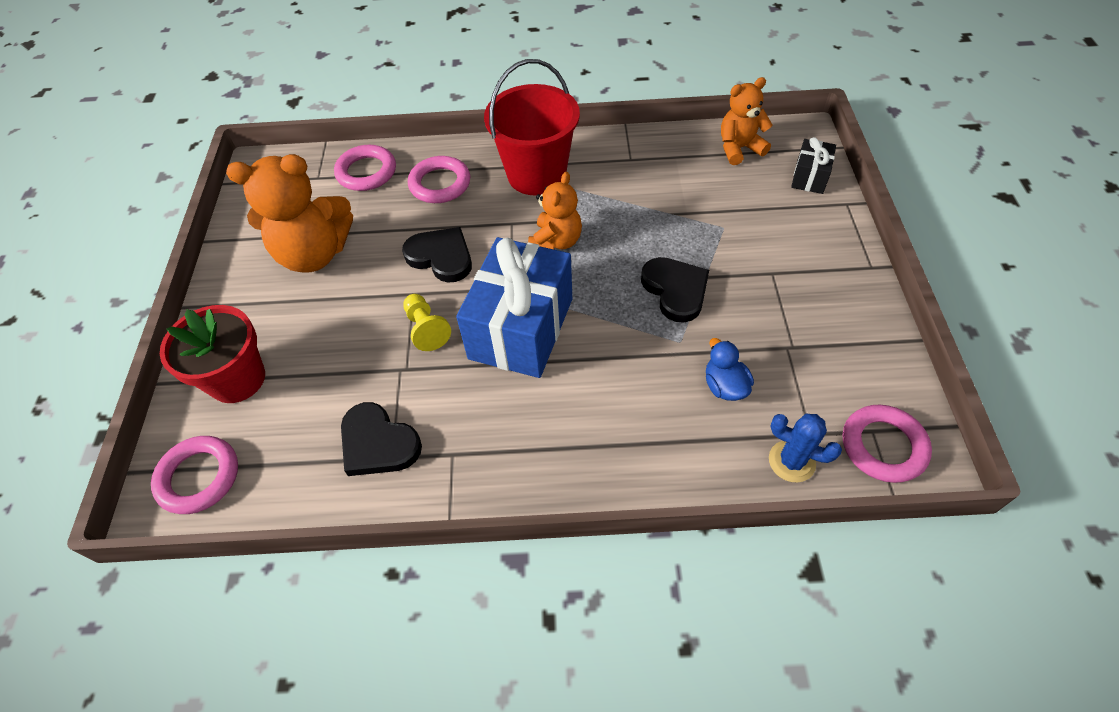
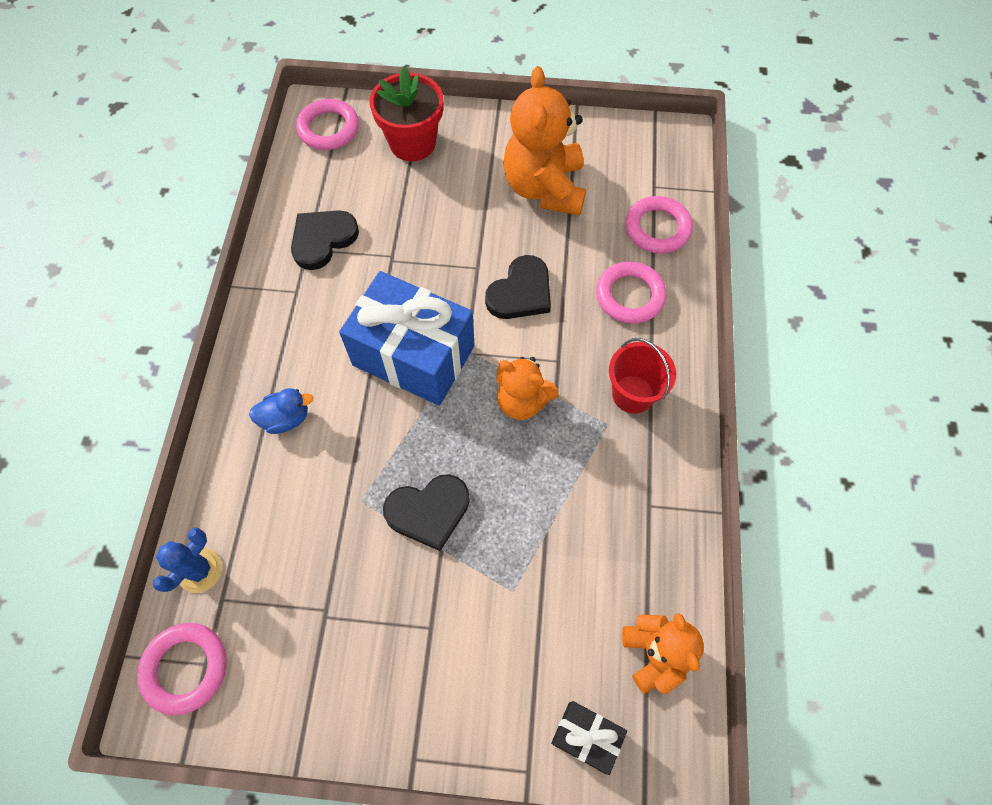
camera: 95 degrees right, 10 degrees up
(426, 329) = (432, 277): yellow pawn -> none
(536, 175) = (633, 394): red bucket -> red bucket, size x0.60
(724, 386) = (297, 530): blue duck -> blue duck (286, 418)

